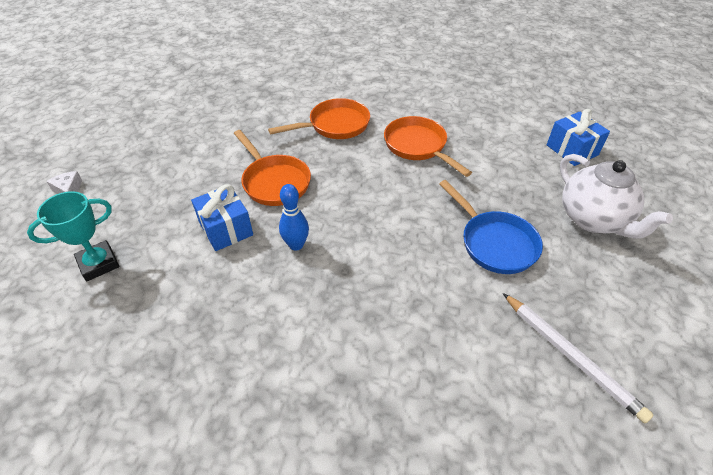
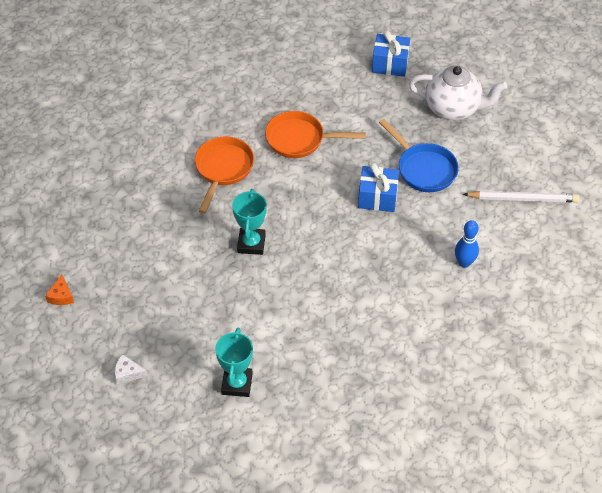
camera: 50 degrees left, 5 degrees up
(128, 118) = (61, 296): none -> orange cheese
(226, 229) = (273, 297): blue gift -> blue gift (377, 197)
(274, 182) = (251, 243): orange pan -> turquoise trophy
(296, 245) = (327, 267): blue bowling pin -> blue bowling pin (464, 263)
(494, 243) = (423, 169): blue pan -> blue pan turned 45 degrees clockwise

